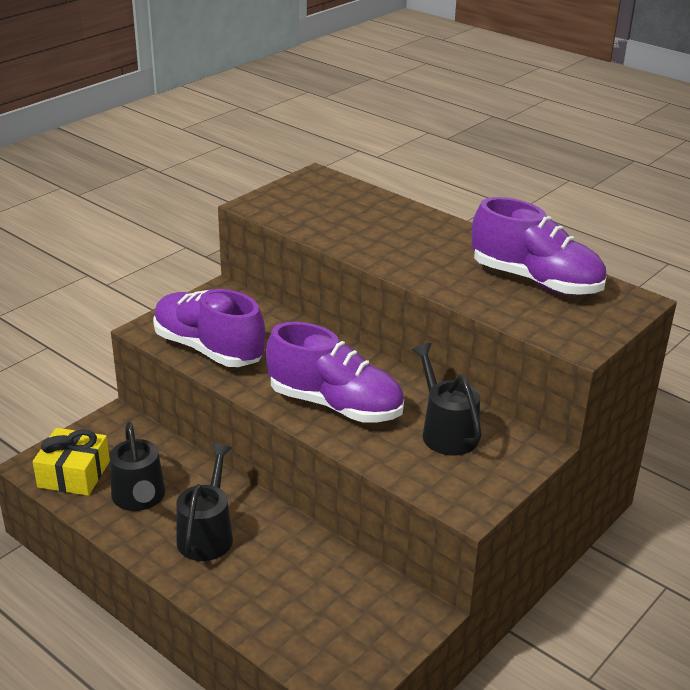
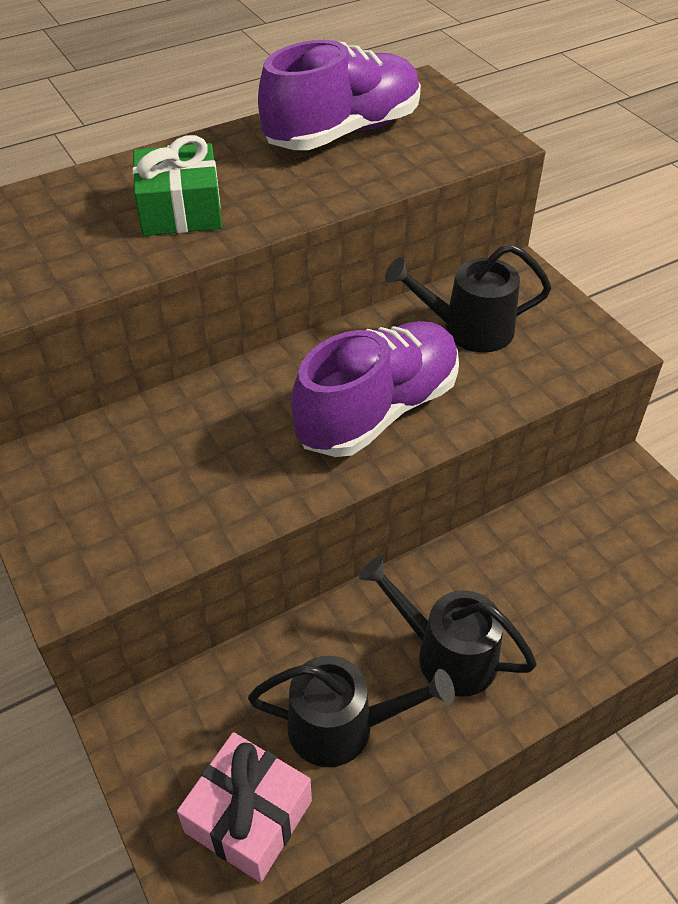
camera: 70 degrees left, 15 degrees up
(74, 474) = (248, 816): yellow gift -> pink gift
(208, 349) = (174, 518): purple shoe -> none
(395, 243) = (180, 210): none -> green gift

